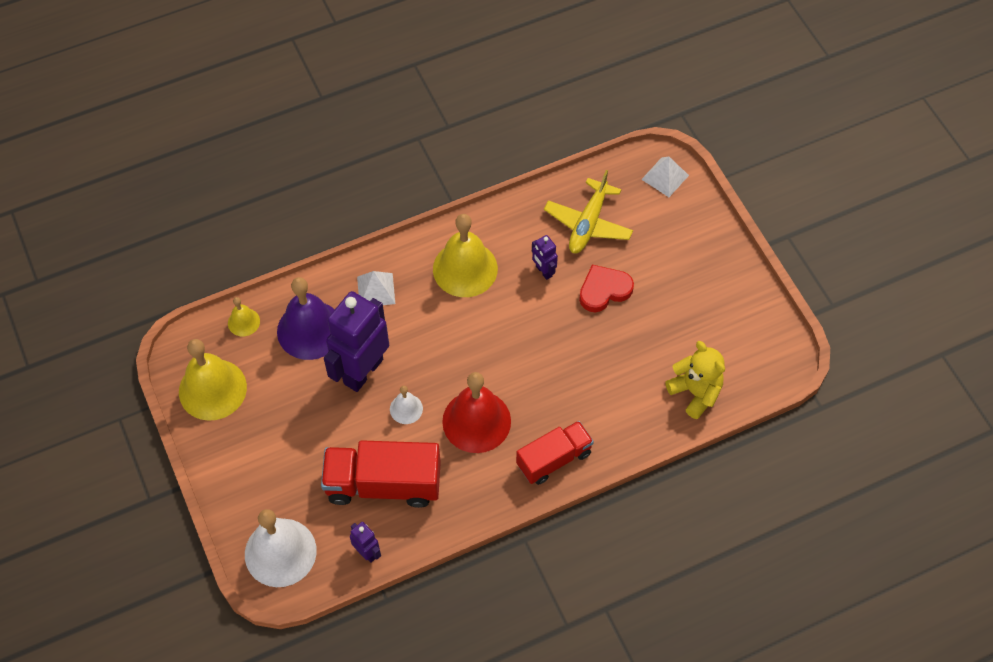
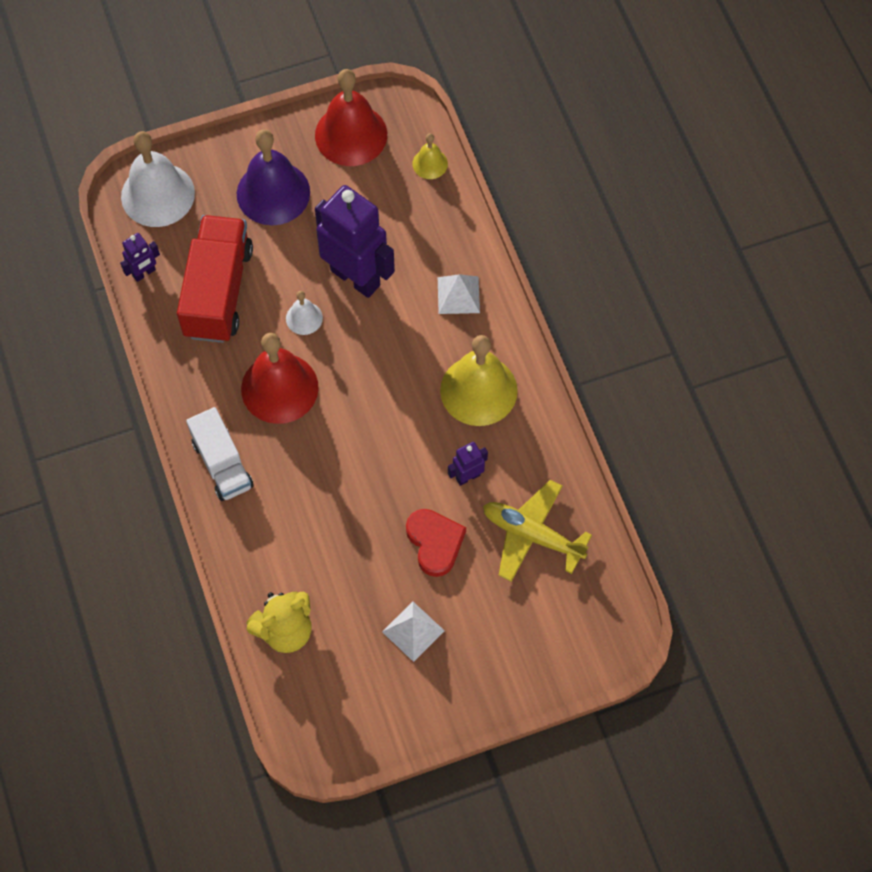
camera: 95 degrees right, 5 degrees up
(212, 389) = (351, 134): yellow bell -> red bell
(310, 330) = (413, 227): purple bell -> purple bell (273, 193)
(554, 459) = (222, 464): red truck -> white truck
(665, 177) = (596, 637): white pyramid -> white pyramid (413, 631)

